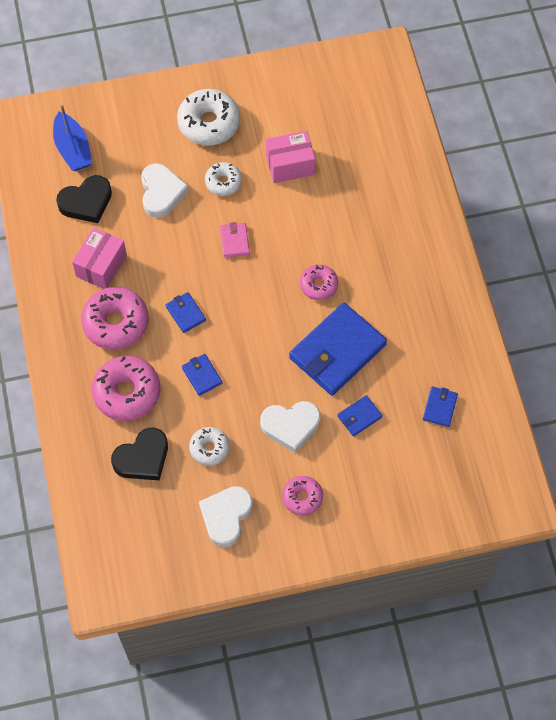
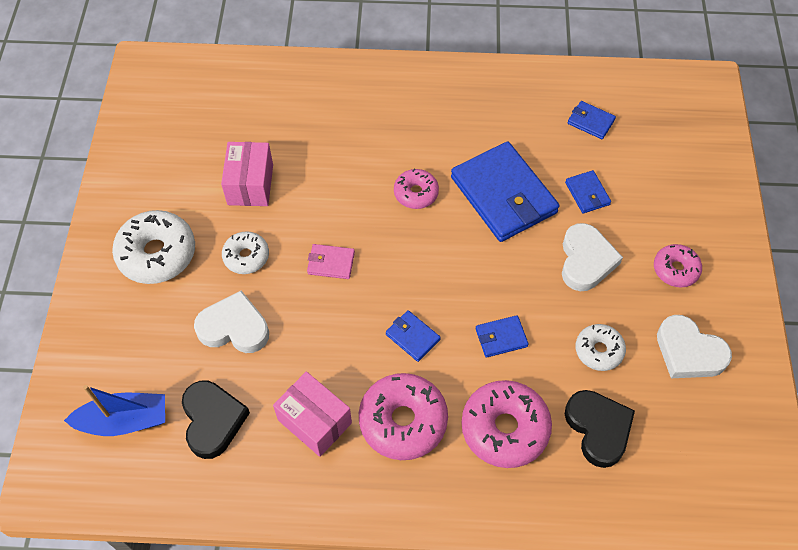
camera: 75 degrees left, 5 degrees down
(186, 313) = (412, 337): blue wallet -> blue wallet turned 60 degrees clockwise

